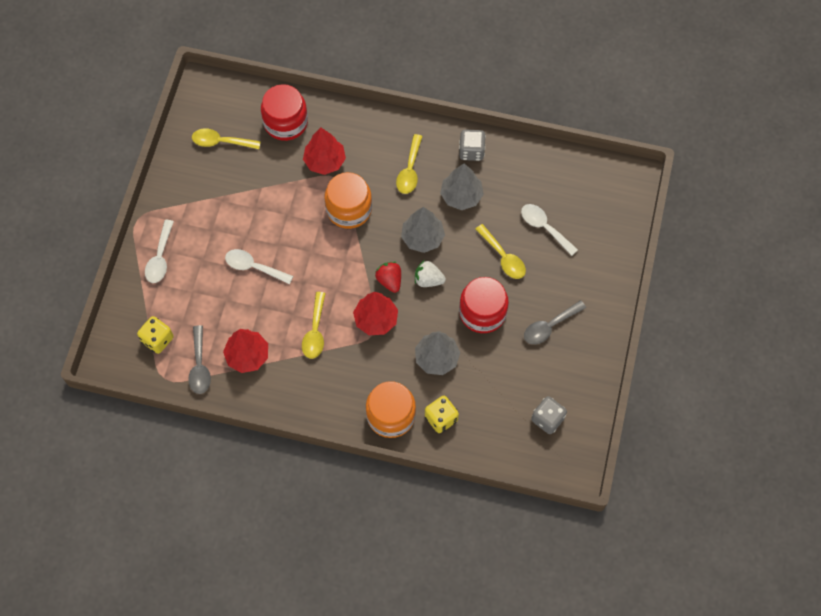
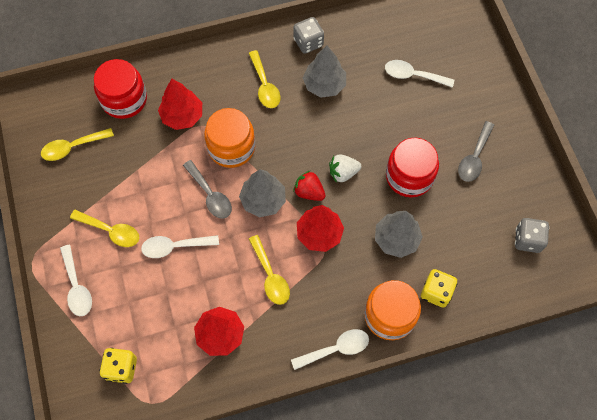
camera: 30 degrees left, 0 degrees up
(200, 366) = (179, 371): grey spoon -> grey spoon (210, 195)
(330, 417) = (336, 349): none -> white spoon
(422, 238) = (314, 138): grey tree -> grey tree (263, 200)
(503, 257) = (395, 119): yellow spoon -> yellow spoon (111, 231)

